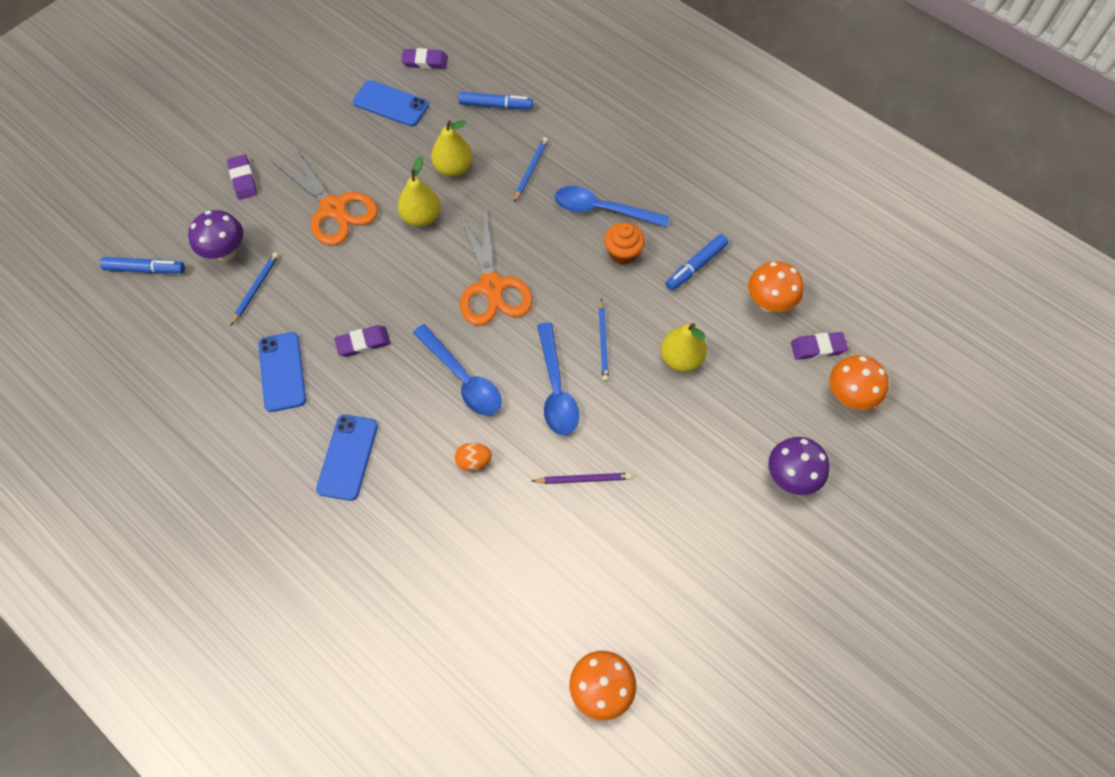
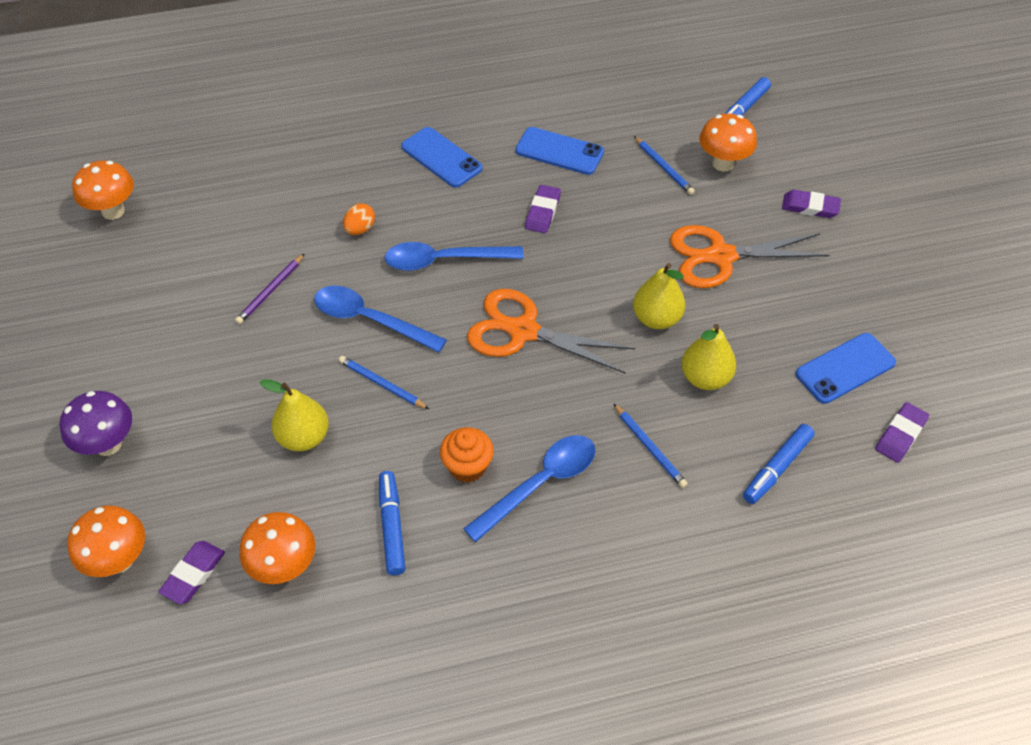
camera: 125 degrees right, 10 degrees down
(226, 252) = (723, 163): purple mushroom -> orange mushroom

